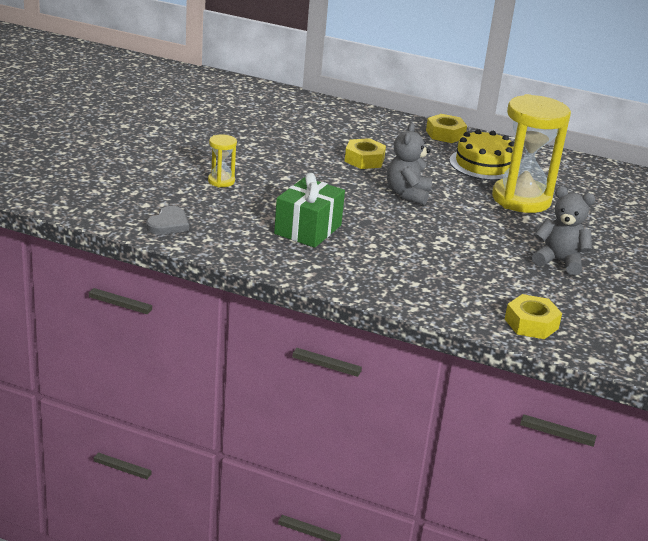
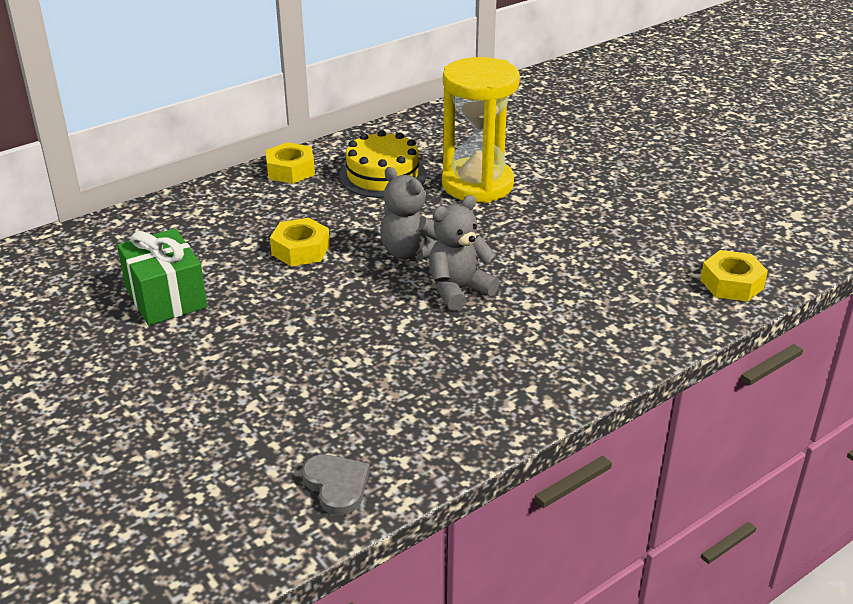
camera: 55 degrees left, 5 degrees up
(221, 181) = (254, 389): yellow hourglass -> none
(308, 229) = (440, 361): green gift -> green gift (166, 297)
(559, 261) = (619, 216): grey teddy bear -> grey teddy bear (458, 290)

